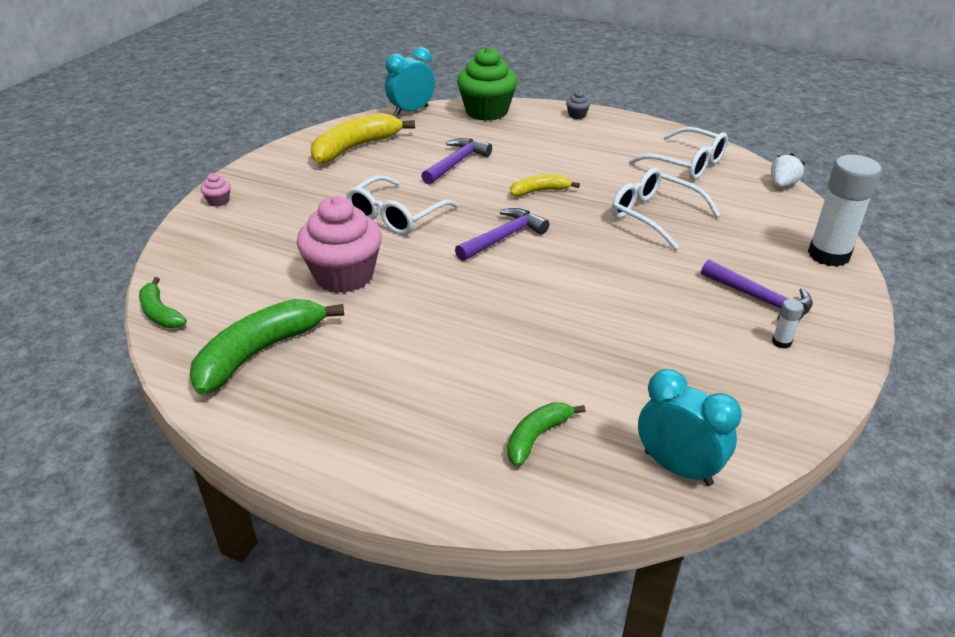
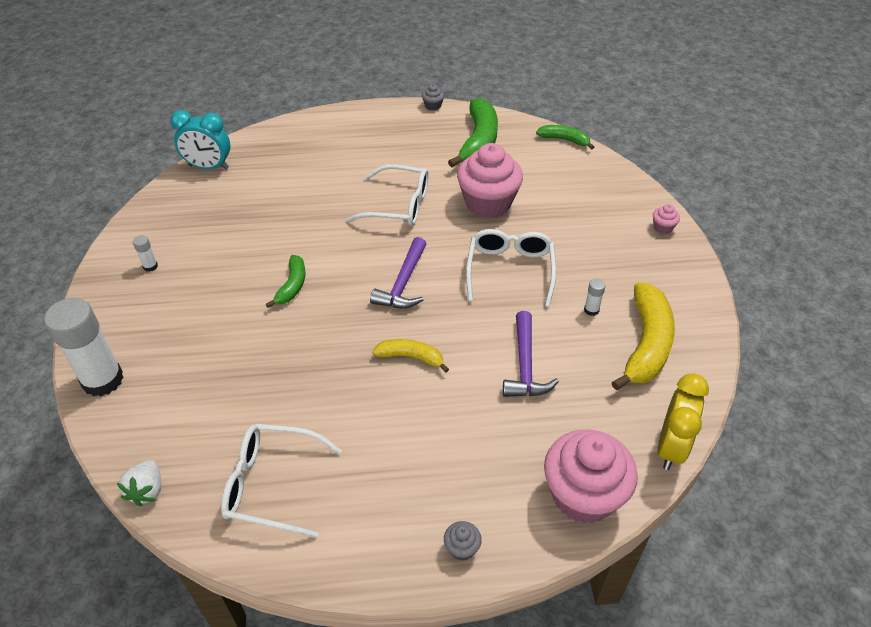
camera: 150 degrees right, 10 degrees up
(245, 443) = (433, 106): none -> grey cupcake
(366, 174) = (591, 310): none -> white glue stick
(411, 111) = (671, 447): turquoise clock -> yellow clock
(486, 112) = (583, 495): green cupcake -> pink cupcake
(537, 437) = (290, 156): green banana -> green banana (292, 286)
(539, 191) = (411, 357): yellow banana -> yellow banana turned 120 degrees counterclockwise
(654, 216) = (282, 368): white glasses -> white glasses (398, 205)
(760, 300) = (167, 300): purple hammer -> none

